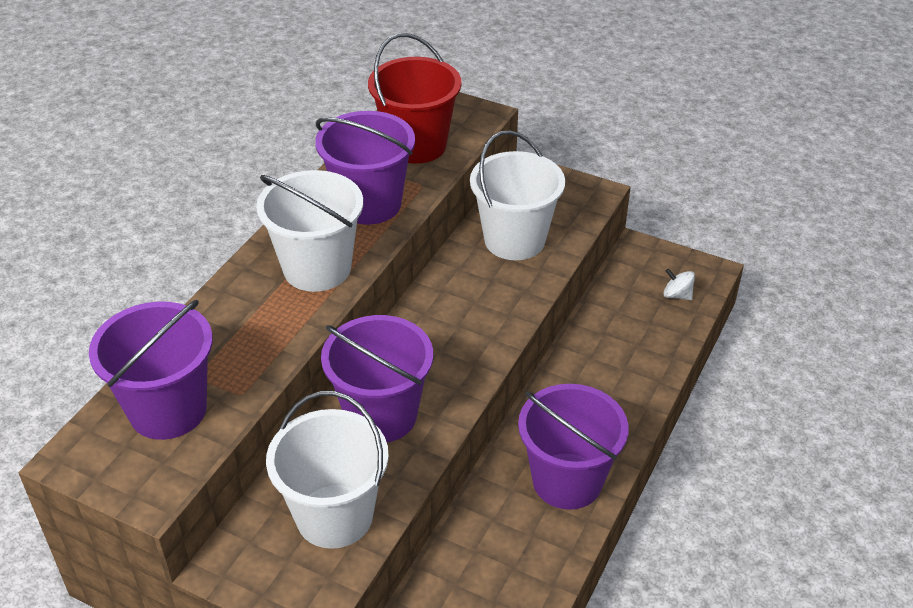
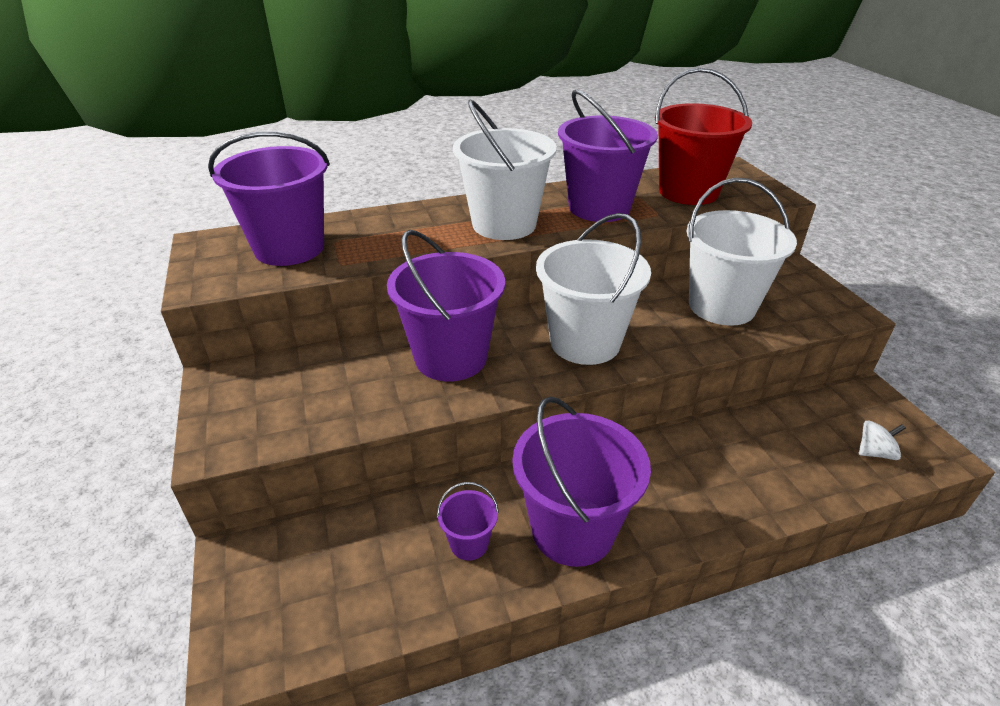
camera: 45 degrees right, 5 degrees down
(334, 516) = (323, 399): white bucket -> white bucket (585, 342)
(517, 540) = (469, 543): none -> purple bucket
(677, 295) = (874, 452): white spinning top -> white spinning top turned 90 degrees clockwise

